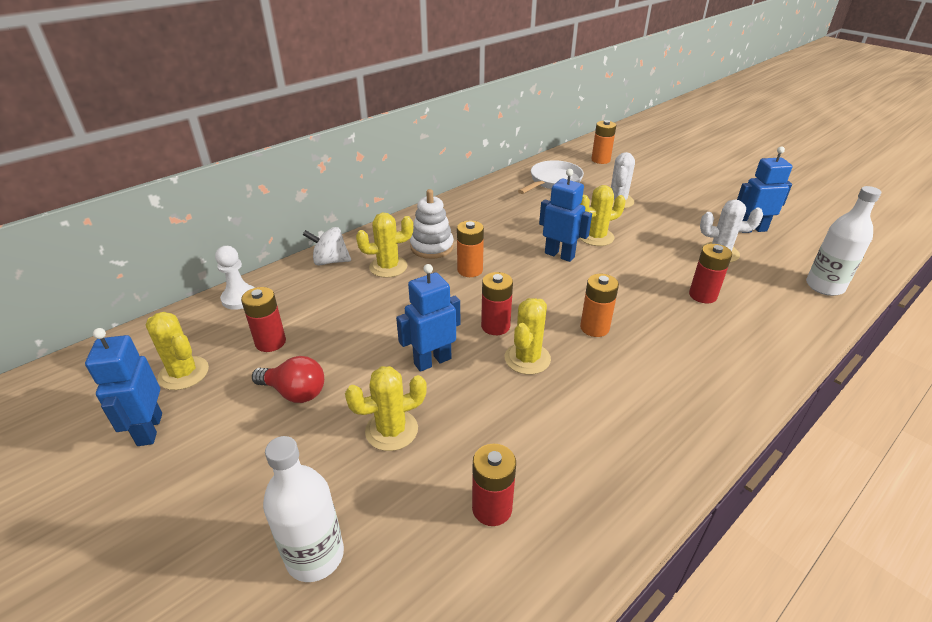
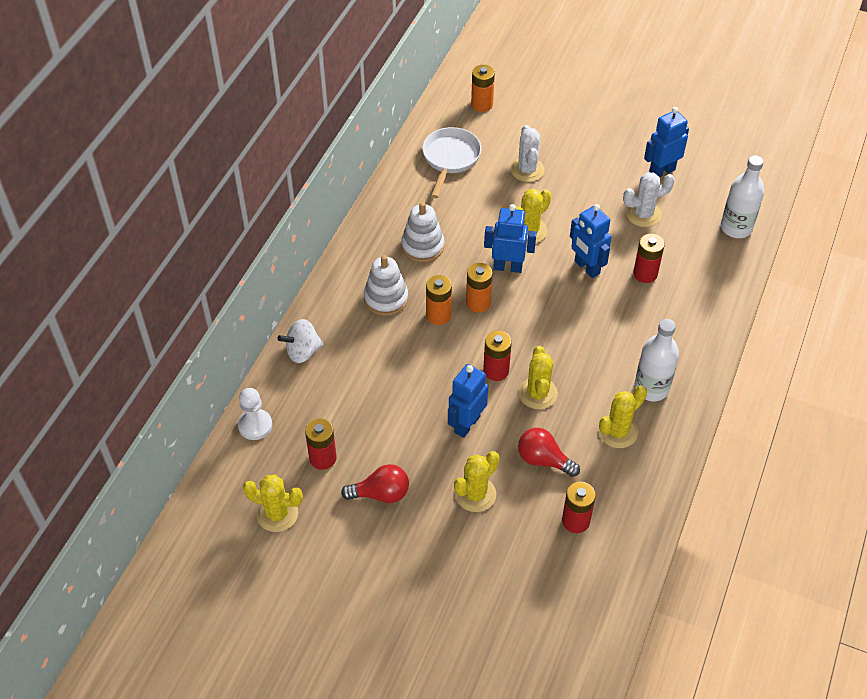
camera: 25 degrees left, 15 degrees up
(149, 429) = (297, 567): blue robot -> blue robot (586, 267)
(315, 556) = (486, 596): white bottle -> white bottle (651, 388)
(388, 267) = (362, 338): yellow cactus -> yellow cactus (617, 431)
(491, 223) = (422, 246): none -> white stacking toy
(493, 424) = (543, 460): none -> red light bulb
(594, 328) = (574, 342): orange battery -> orange battery (478, 303)

